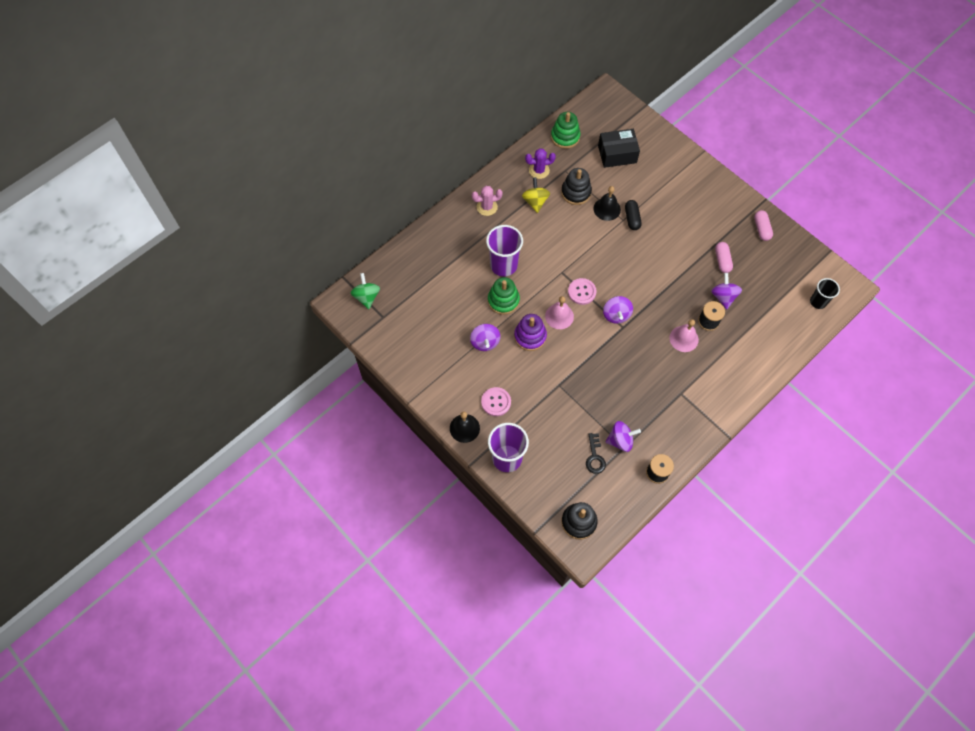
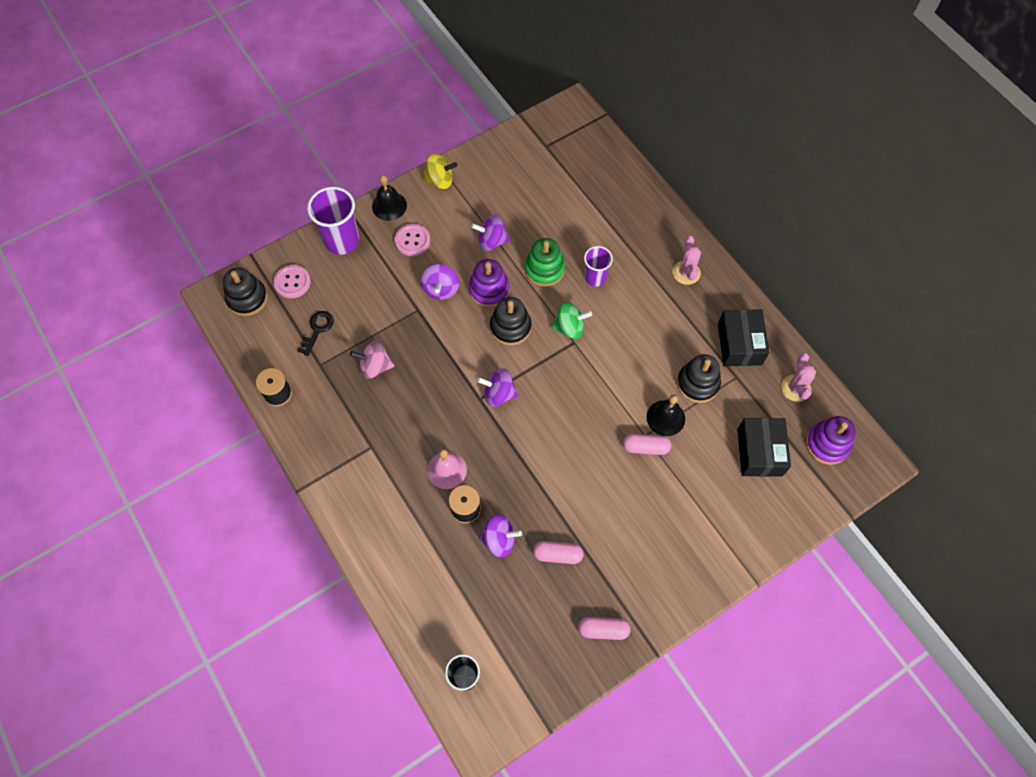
camera: 100 degrees right, 0 degrees up
(366, 297) = (575, 133): green spinning top -> green spinning top (569, 328)
(503, 265) = (595, 278): purple cup -> purple cup, size x0.61
(535, 201) = (688, 330): yellow spinning top -> yellow spinning top (440, 180)
(539, 170) = (739, 344): purple cactus -> black box
(559, 316) = (510, 327): pink bell -> black stacking toy
(565, 137) = (795, 388): green stacking toy -> pink cactus
(582, 292) = (540, 360): pink button -> pink button (292, 282)
(594, 457) = (317, 330): black key -> black key turned 105 degrees clockwise
(601, 118) = (827, 444): none -> purple stacking toy
(615, 405) = (375, 366): none -> pink spinning top
(620, 440) = (329, 362): purple spinning top -> purple spinning top (441, 289)
(632, 218) = (645, 447): black capsule -> pink capsule

